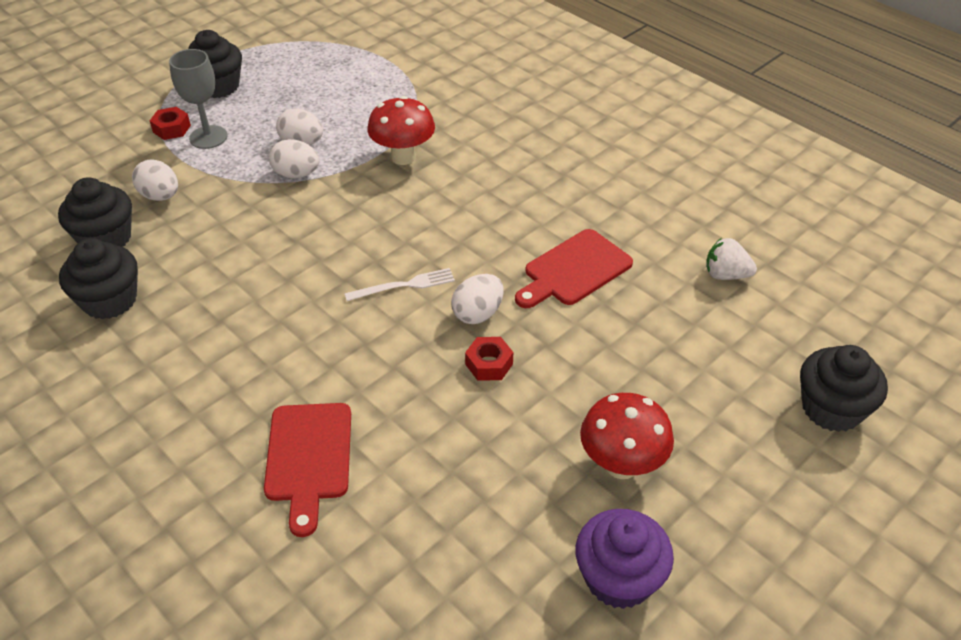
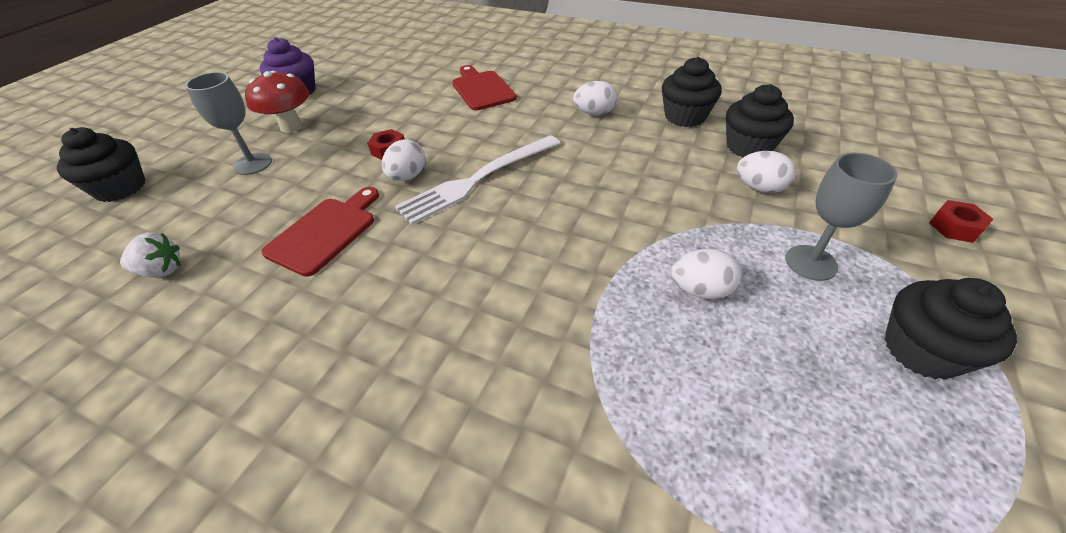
camera: 160 degrees right, 0 degrees up
(172, 129) = (865, 260): red nut -> red nut (954, 227)
(296, 174) = (663, 248): white egg -> white egg (594, 113)
(403, 157) = (563, 310): red mushroom -> none
(404, 285) = (478, 179): white fork -> white fork, size x1.93
(666, 397) = (253, 164): none -> grey goblet

